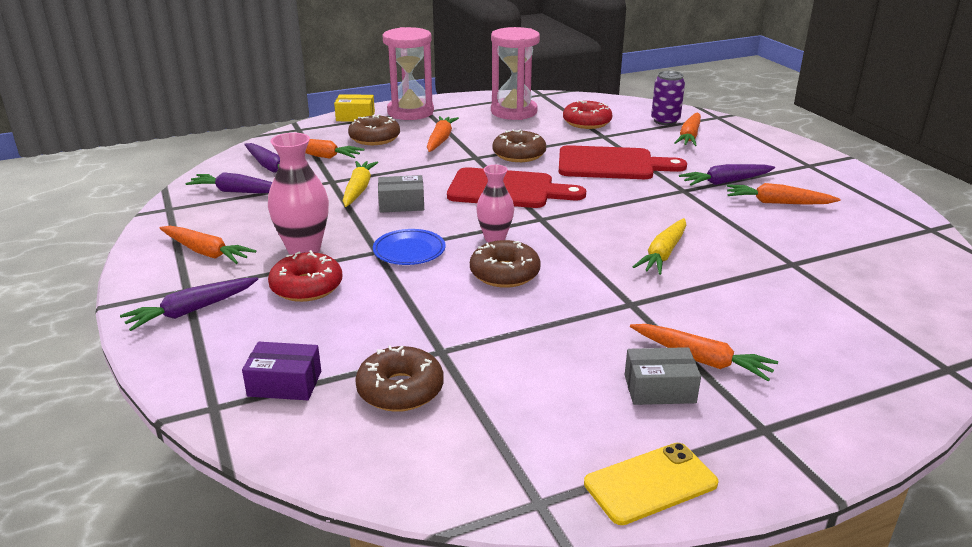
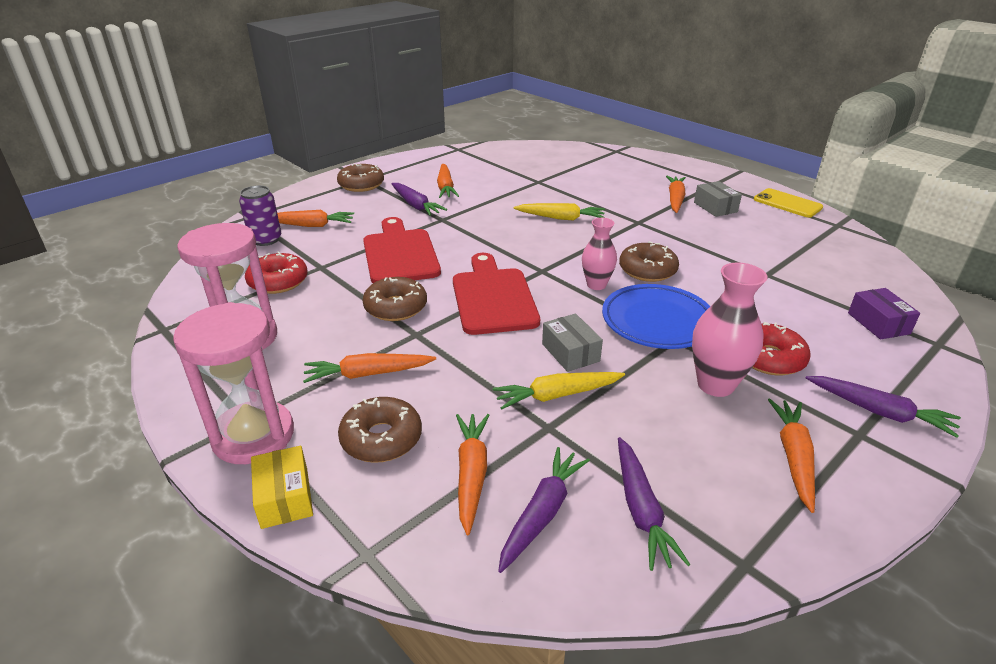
camera: 110 degrees left, 5 degrees up
(400, 390) = (821, 279): brown donut -> brown donut (361, 185)
(409, 251) = (657, 321): blue plate -> blue plate, size x1.59

